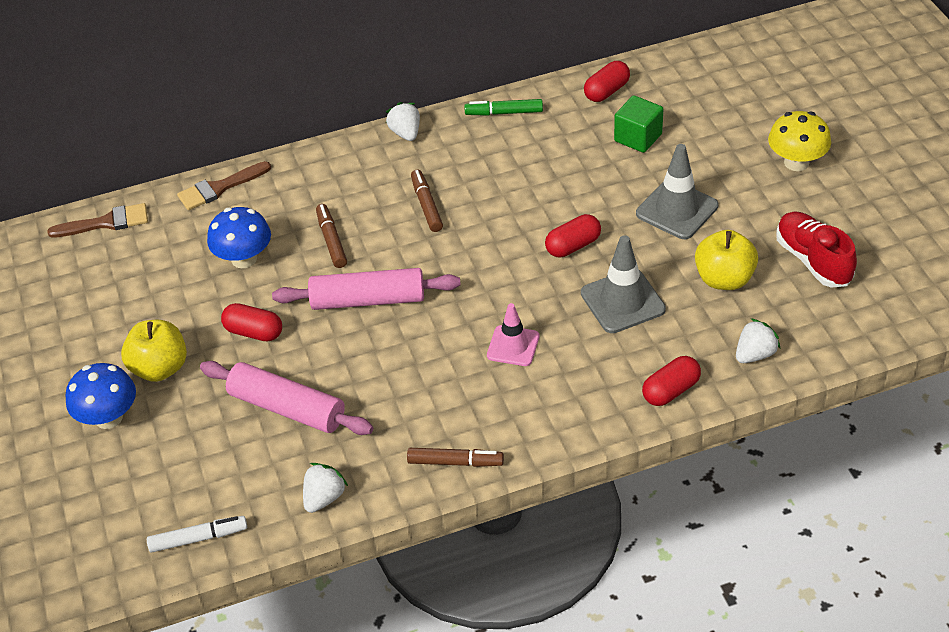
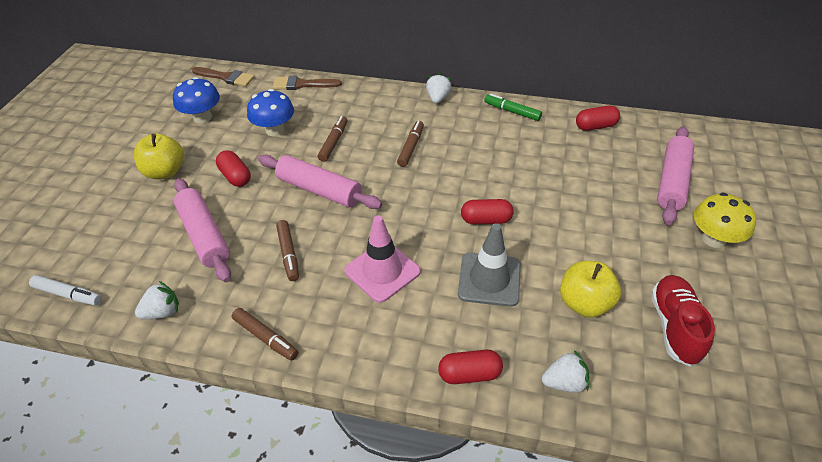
camera: 30 degrees right, 0 degrees up
(108, 417) = (109, 187): blue mushroom -> blue mushroom (202, 117)
(400, 379) = (288, 254): none -> brown marker
(513, 346) = (382, 271): pink traffic cone -> pink traffic cone, size x1.51
(638, 137) = (595, 166): green cube -> none
(677, 210) = (586, 230): grey traffic cone -> none
(723, 120) = (672, 181): none -> pink rolling pin

